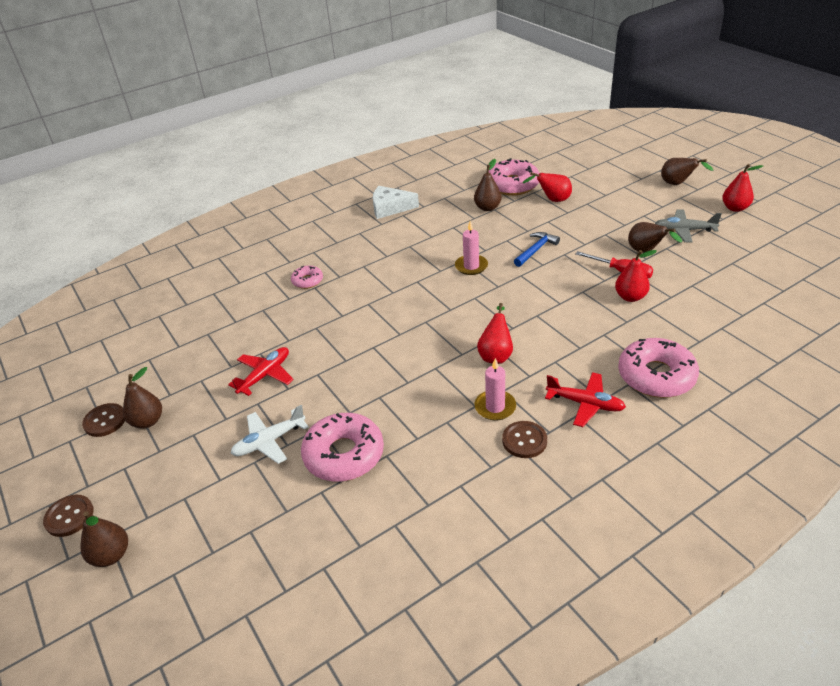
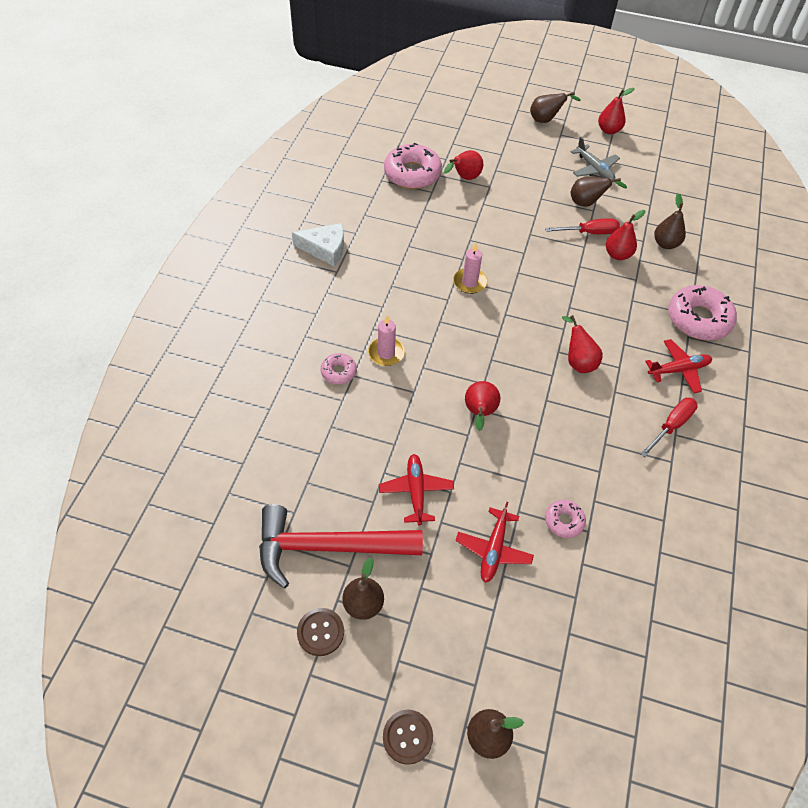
camera: 45 degrees left, 15 degrees up
(171, 376) = (328, 547): none -> red hammer
(269, 441) = (493, 549): white plane -> red plane
(344, 455) = (564, 521): pink donut -> pink donut, size x0.51
(371, 351) = (479, 413): none -> red pear
(390, 208) = (325, 249): white cheese -> white cheese turned 135 degrees counterclockwise
(487, 208) = (417, 210): brown pear -> brown pear (665, 244)
(495, 407) = (624, 409): pink candle -> pink candle (386, 353)
(524, 440) = (671, 426): brown button -> red screwdriver
(536, 250) = (504, 240): blue hammer -> none
(684, 230) = (594, 169): grey plane -> grey plane turned 90 degrees counterclockwise

